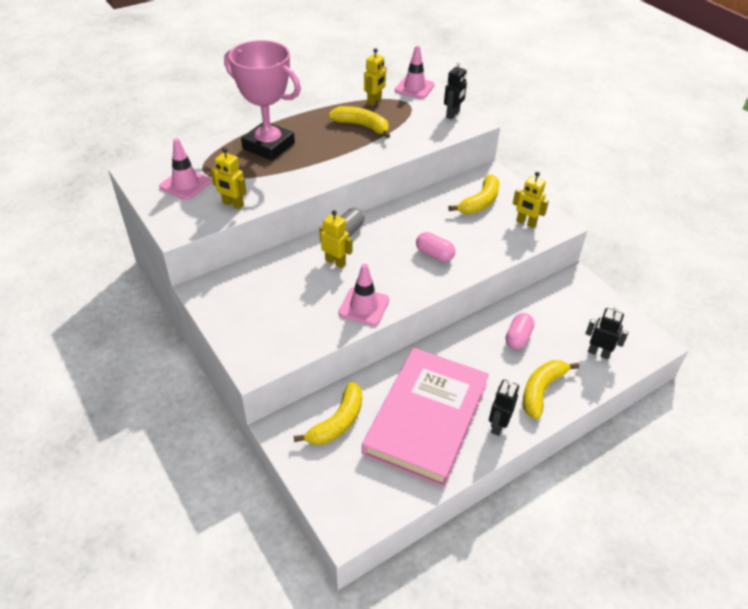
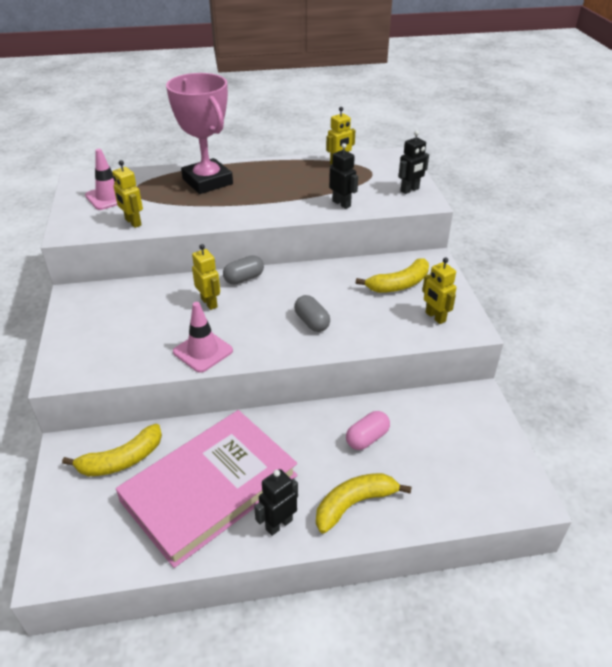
camera: 25 degrees right, 5 degrees down
(362, 126) = (308, 182): yellow banana -> none
(414, 88) = (389, 159): pink traffic cone -> none
(434, 254) = (312, 322): pink capsule -> grey capsule
(598, 353) = (451, 485): black robot -> black robot (341, 204)

